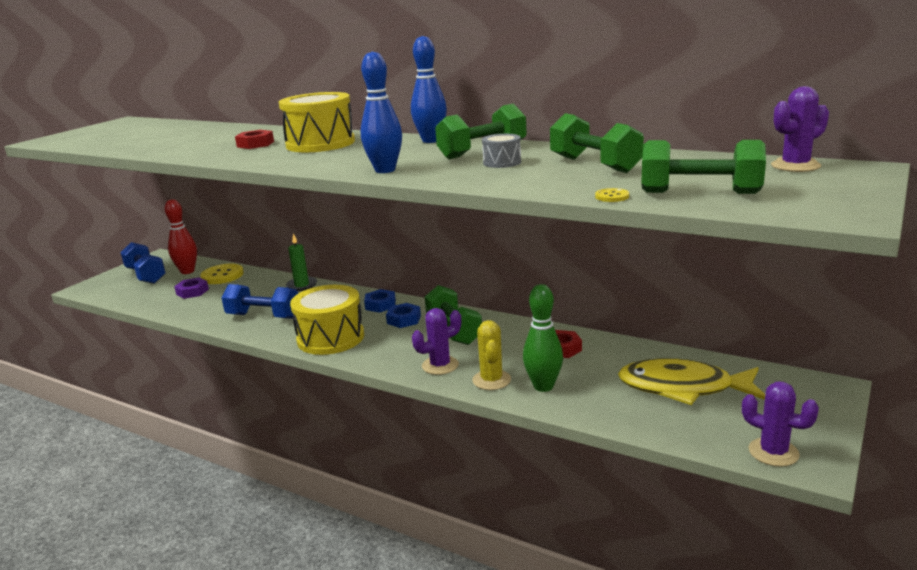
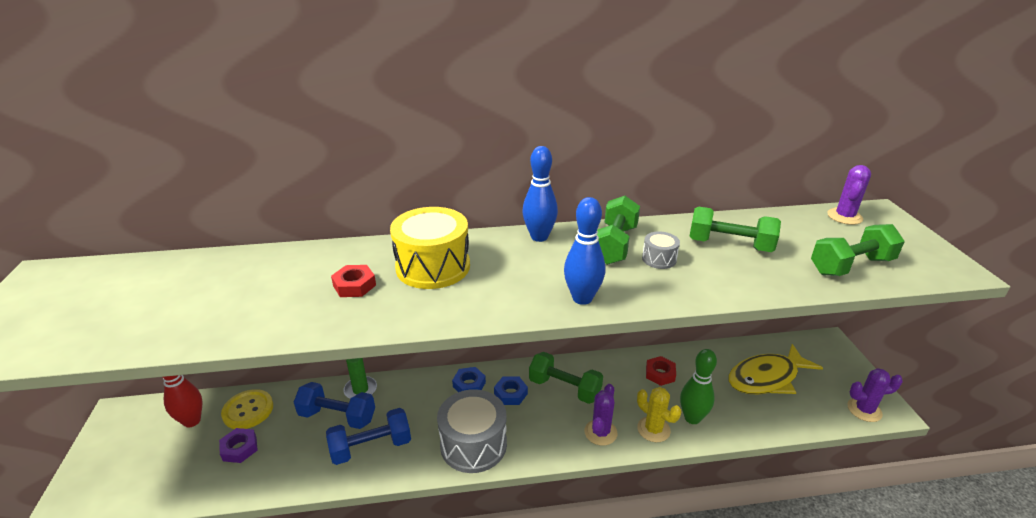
camera: 40 degrees left, 10 degrees up
(146, 275) = (138, 449): blue dumbbell -> blue dumbbell (337, 416)
(330, 338) = (473, 444): yellow drum -> grey drum
(612, 196) = (811, 287): yellow button -> none

